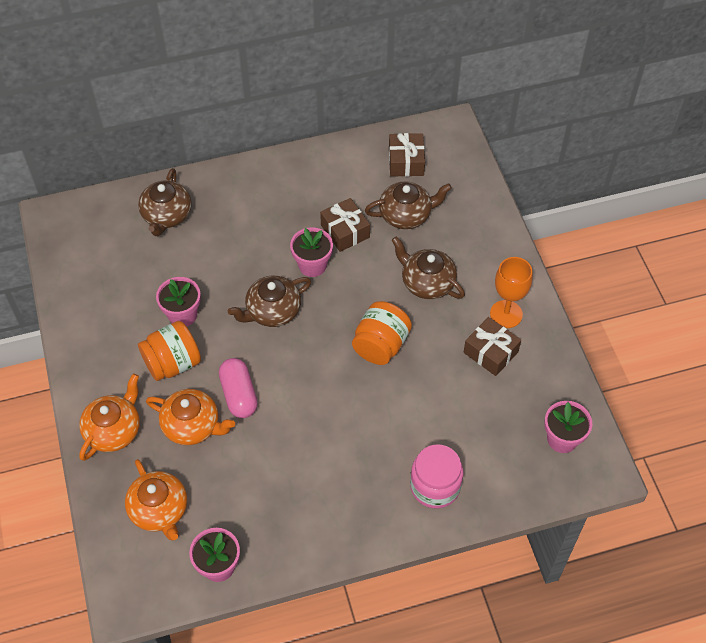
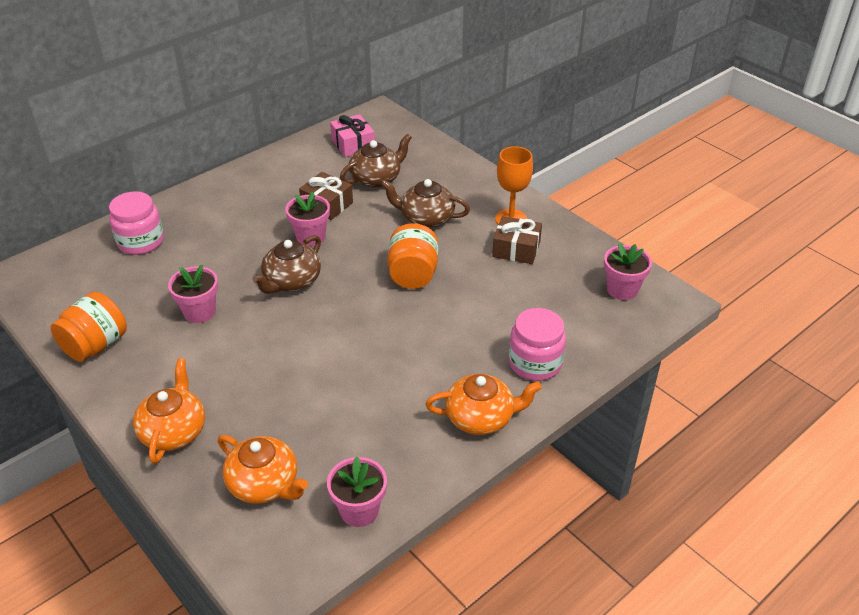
camera: 25 degrees left, 15 degrees down
(166, 215) = (141, 242): brown teapot -> pink jar
(173, 363) = (210, 353): orange jar -> orange jar (95, 345)
(192, 426) = (260, 398): orange teapot -> orange teapot (481, 418)
(239, 395) = (295, 356): pink capsule -> none
(406, 162) = (353, 144): brown gift -> pink gift

